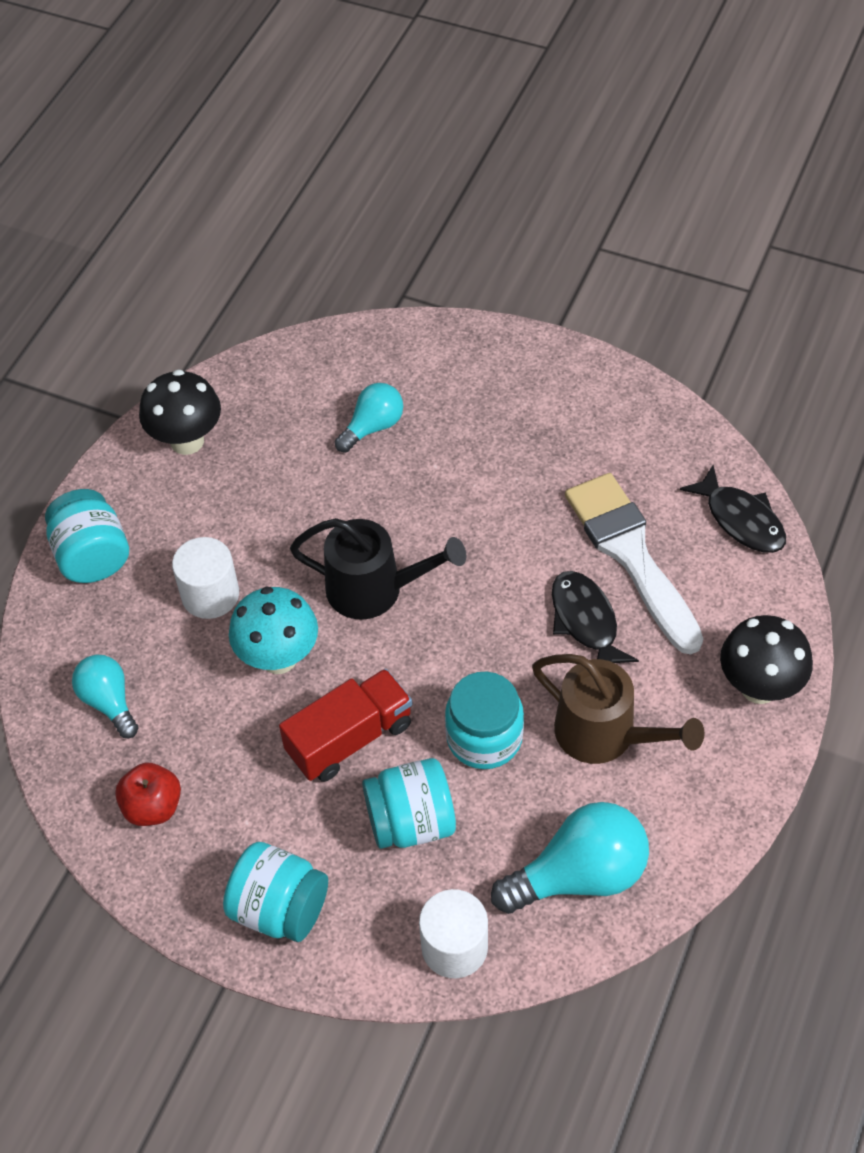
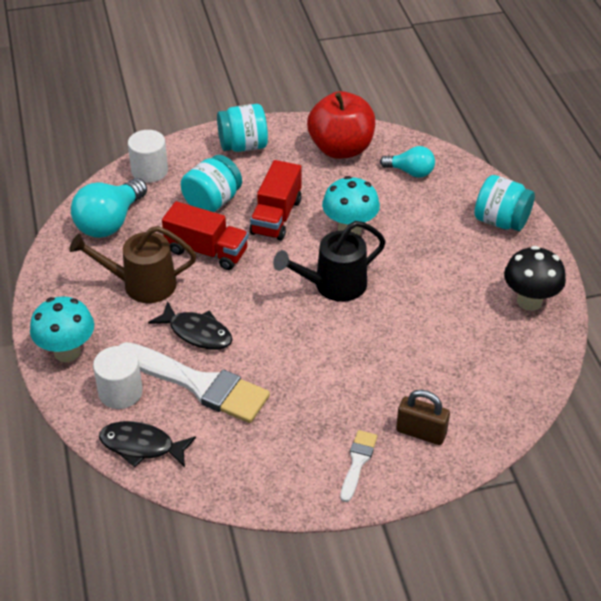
camera: 140 degrees right, 10 degrees down
(153, 807) = (341, 149): red apple -> red apple, size x1.85
(210, 595) = (418, 237): white cylinder -> white cylinder (120, 392)
(373, 427) = (432, 371): turquoise light bulb -> none
(447, 376) = (421, 432): none -> brown padlock
(484, 737) = (206, 251): turquoise jar -> red truck
(534, 384) = (357, 462): none -> white brush
(759, 687) = (67, 352): black mushroom -> turquoise mushroom

